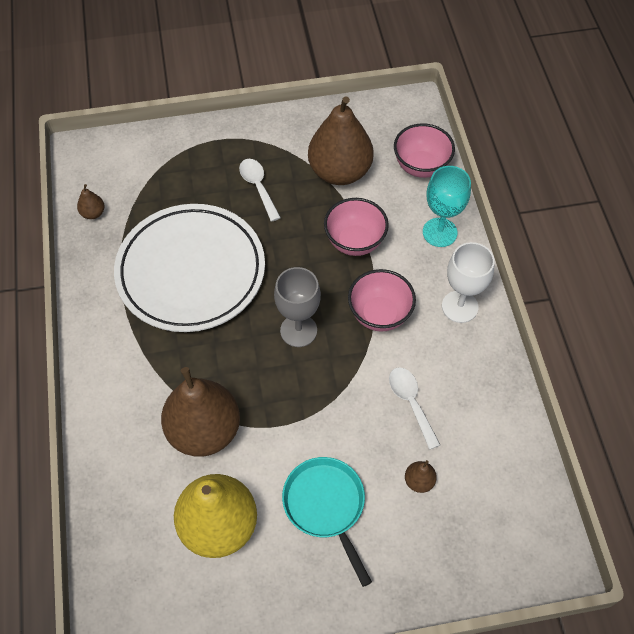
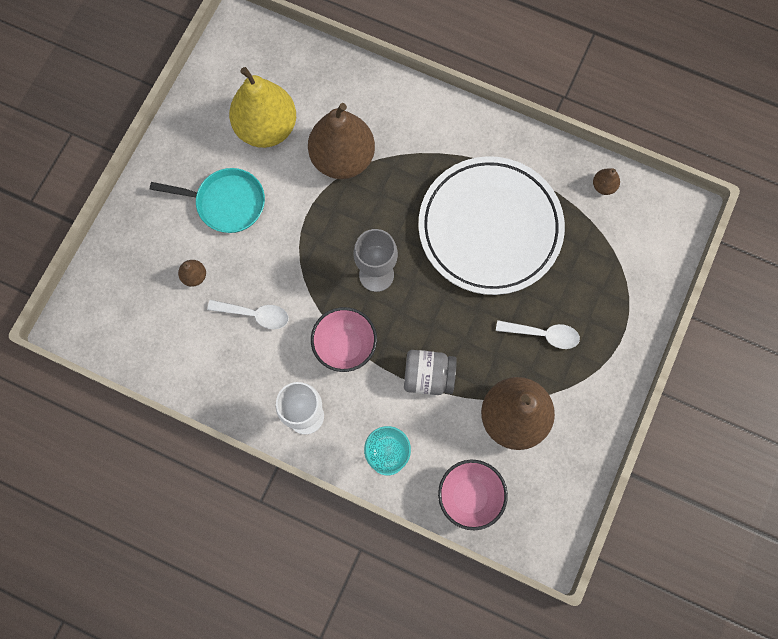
camera: 125 degrees right, 15 degrees up
(355, 242) = (428, 376): pink bowl -> grey jar

